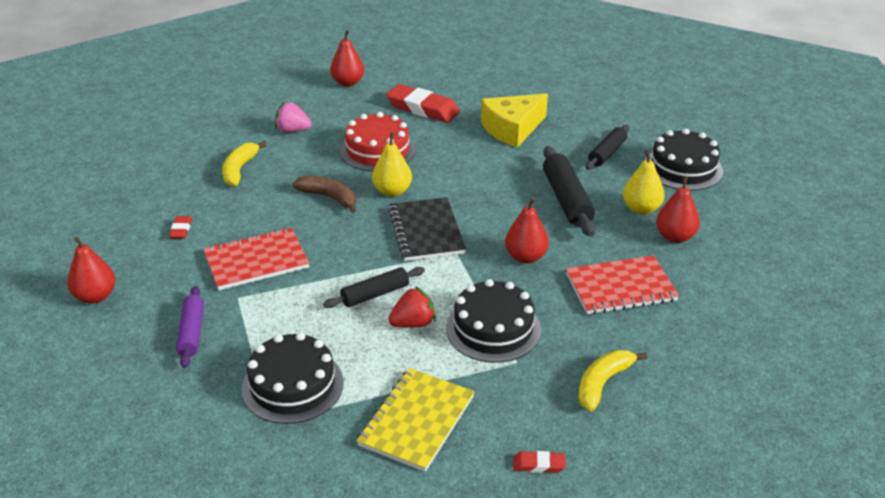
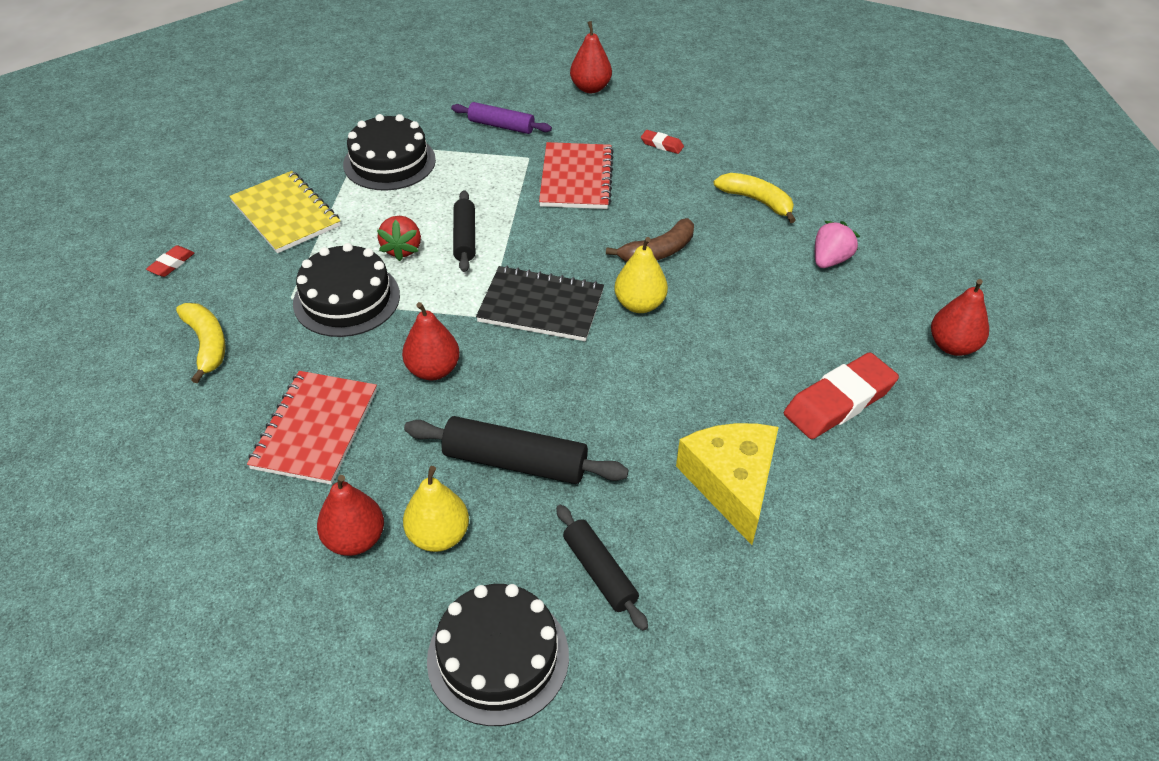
camera: 115 degrees right, 10 degrees up
(377, 150) = (742, 320): red cake -> none

